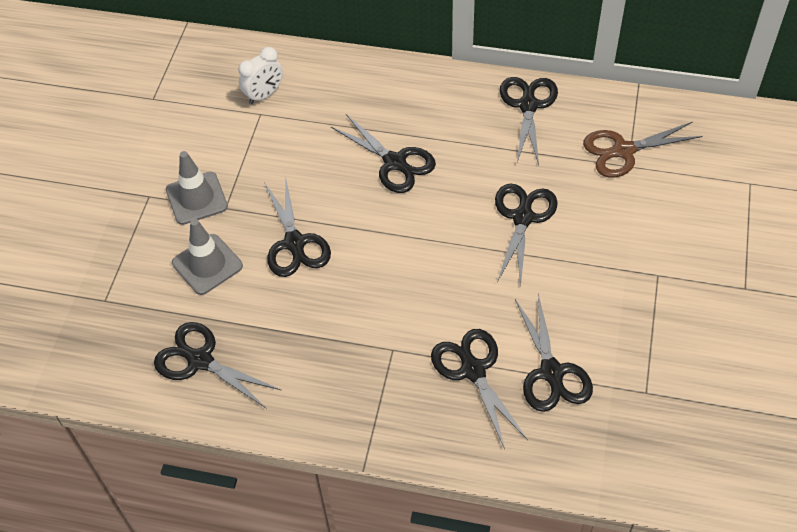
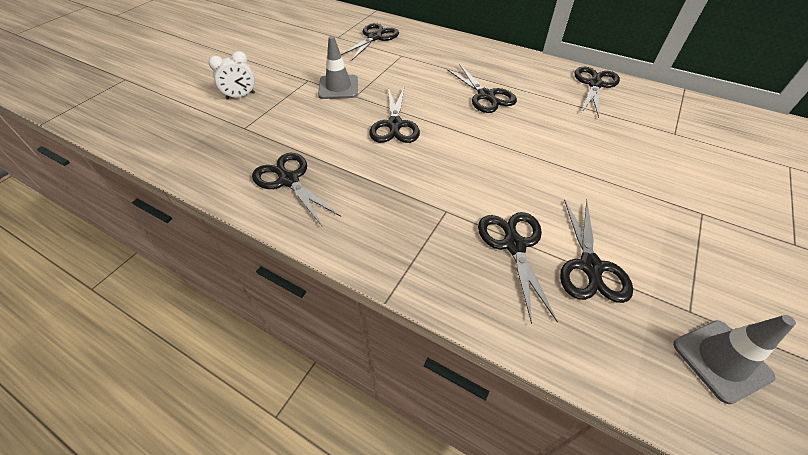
camera: 15 degrees right, 5 degrees down
(207, 264) = (326, 123): grey traffic cone -> grey traffic cone (721, 360)
(264, 95) = (408, 47): white clock -> white clock (240, 96)
(522, 218) = (580, 147): black scissors -> black scissors (374, 38)
(623, 151) = (671, 123): brown scissors -> none

